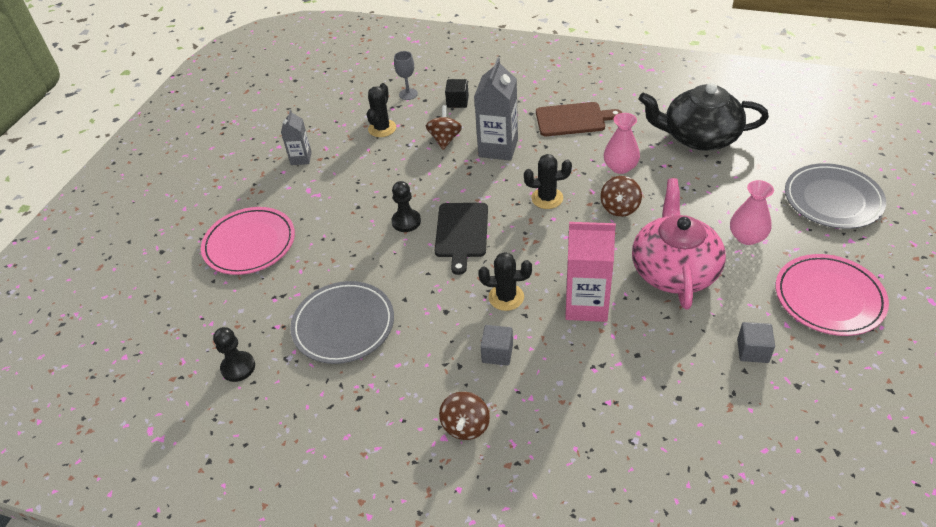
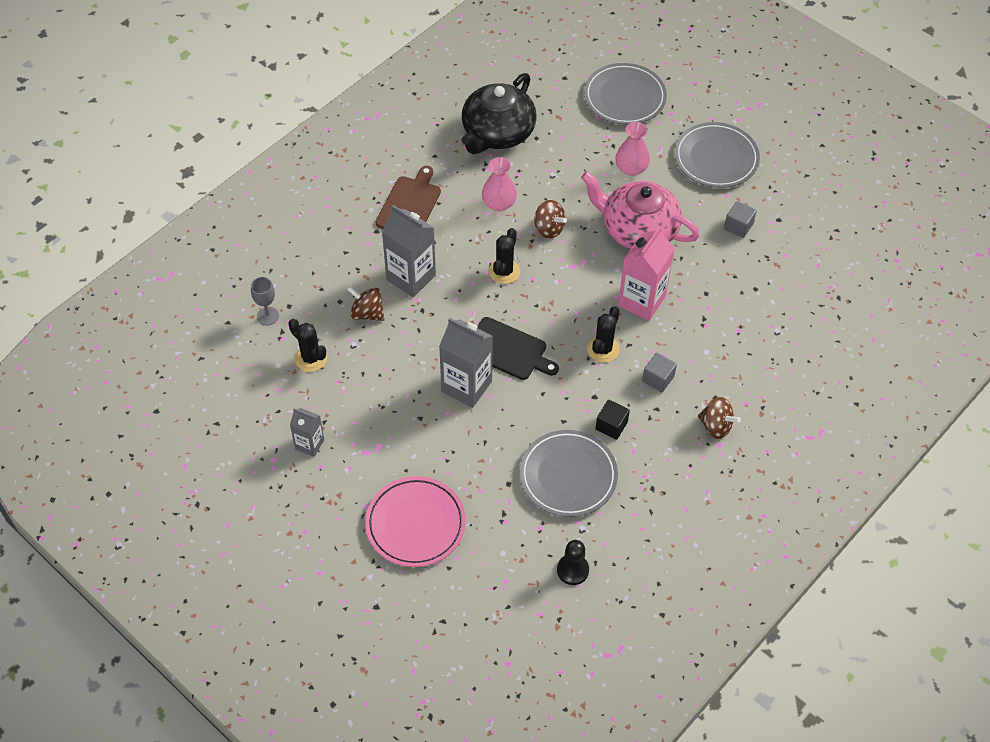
camera: 70 degrees left, 10 degrees up
(406, 221) = (466, 386): black pawn -> grey carton
(457, 102) = (314, 280): black cube -> black cube (611, 426)
(829, 298) = (716, 158): pink plate -> grey plate

